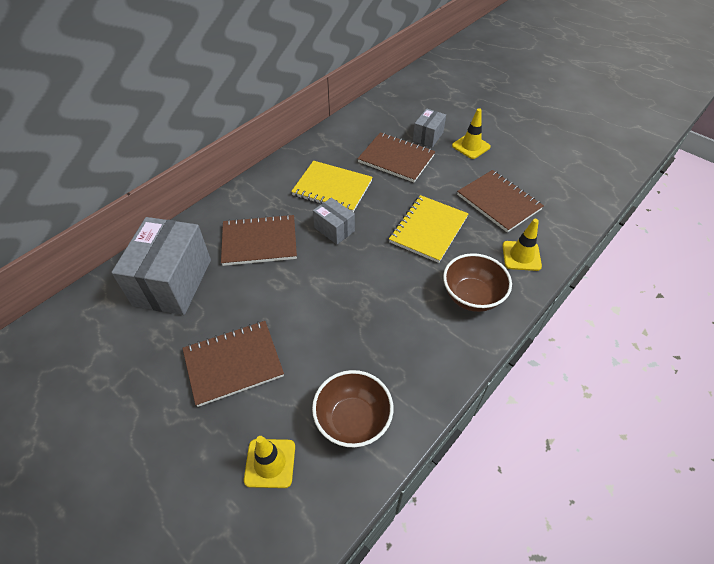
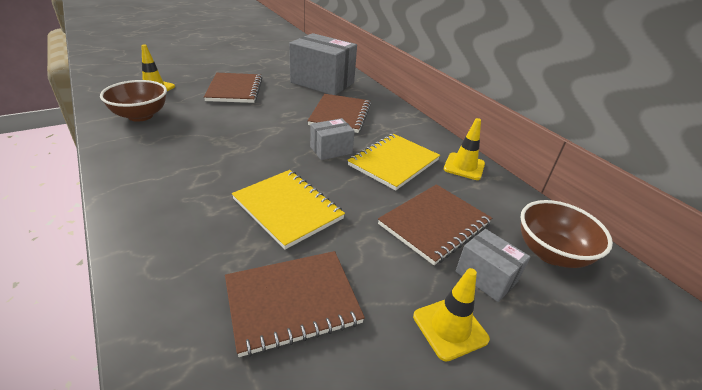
camera: 105 degrees right, 15 degrees down
(472, 296) = (168, 207): brown bowl -> brown bowl (551, 253)
(521, 256) = (176, 277): yellow traffic cone -> yellow traffic cone (464, 166)

